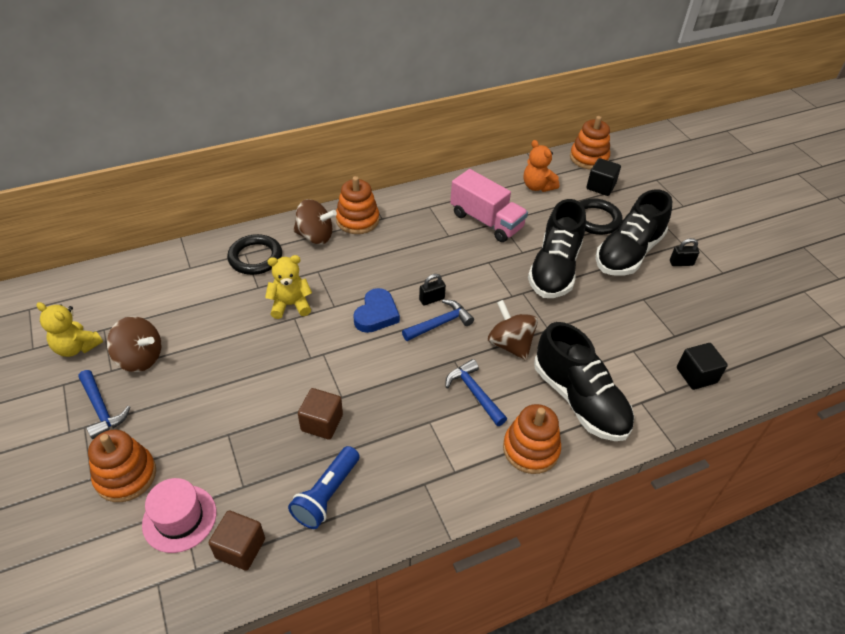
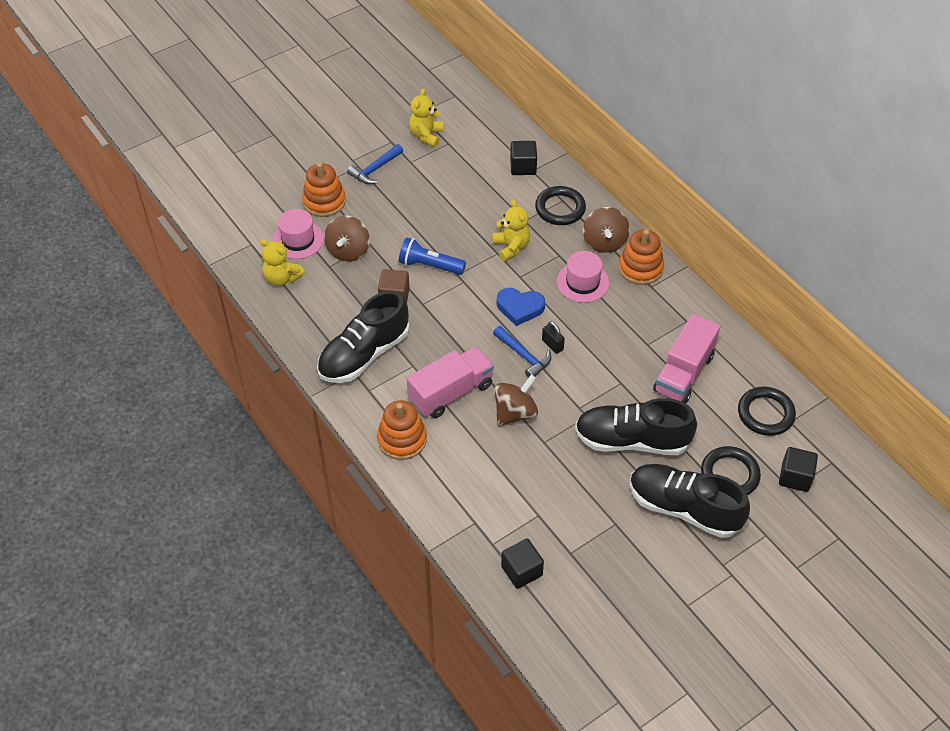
camera: 80 degrees right, 5 degrees up
(140, 358) = (426, 173): brown spinning top -> brown spinning top (348, 251)
(180, 273) = (523, 167): none -> black cube
(240, 548) = (282, 278): brown cube -> yellow teddy bear
(326, 495) = (332, 314): blue flashlight -> blue flashlight (429, 265)
(360, 262) = (582, 282): none -> pink hat
(474, 393) = (451, 392): blue hammer -> pink truck
(537, 186) = (765, 413): orange teddy bear -> black ring
(579, 400) = (464, 472): black shoe -> black shoe (364, 354)
(588, 158) = (848, 462): orange stacking toy -> none
(681, 263) = (687, 562): black padlock -> none

